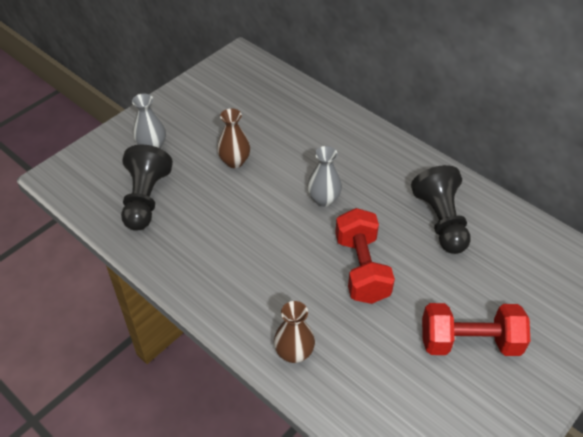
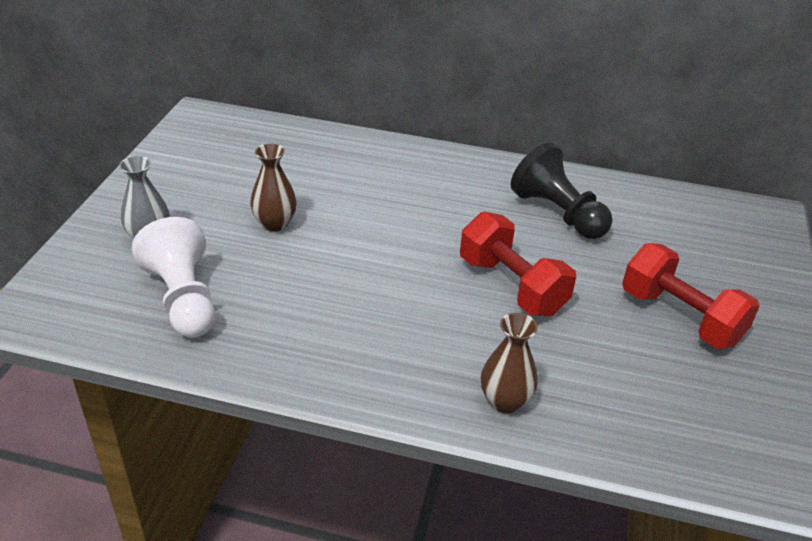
camera: 30 degrees left, 10 degrees down
(145, 199) = (183, 299): black pawn -> white pawn
(323, 199) = (414, 231): grey vase -> none
(469, 342) = (680, 317): red dumbbell -> red dumbbell turned 75 degrees clockwise

